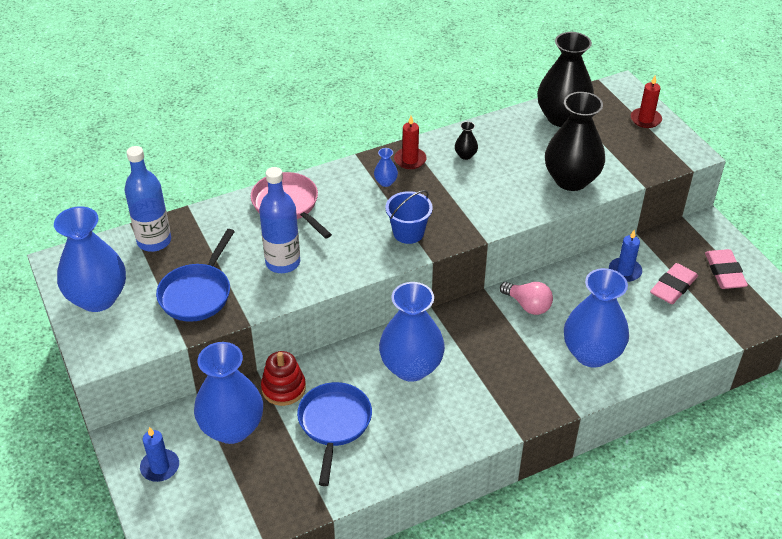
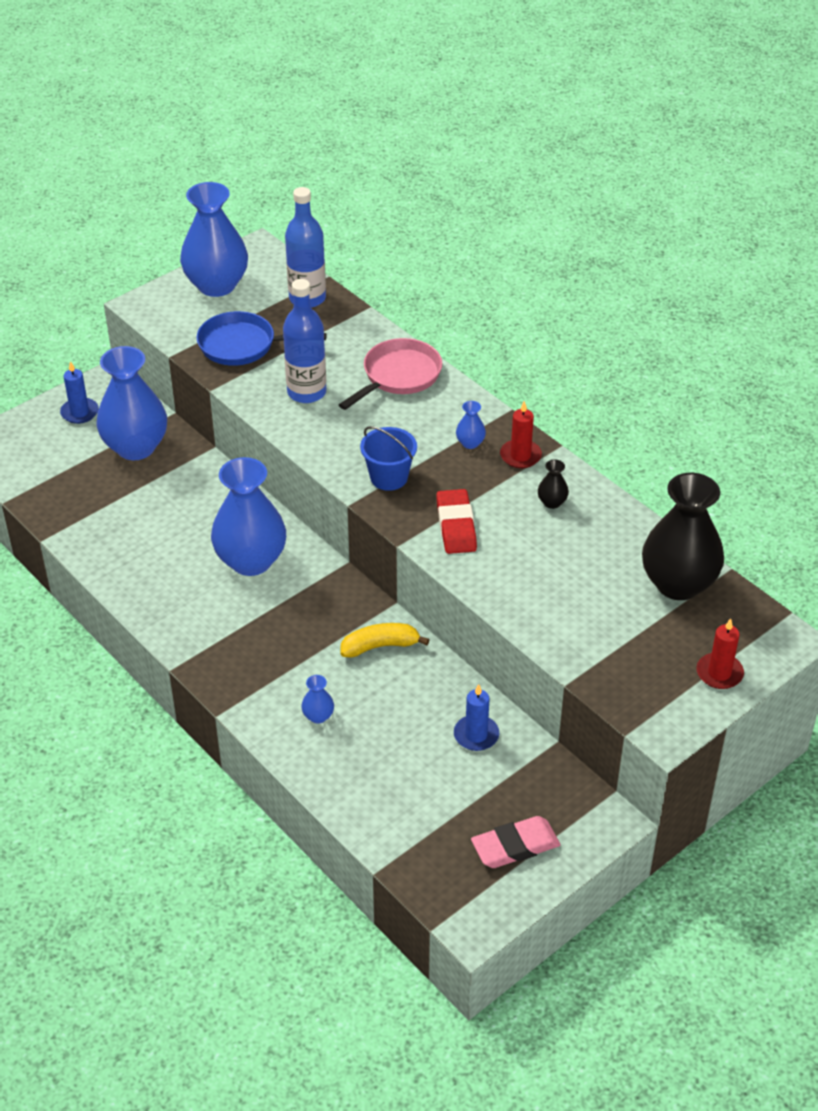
camera: 75 degrees right, 0 degrees up
(283, 388) = (195, 470): red stacking toy -> none
(334, 424) = (158, 517): blue pan -> none
(475, 207) = (456, 526): none -> red eraser
(528, 305) = (380, 646): pink light bulb -> yellow banana
(571, 180) = (547, 608): black vase -> none
(592, 353) = (318, 716): blue vase -> blue vase, size x0.40
(673, 287) = (465, 789): pink eraser -> none

